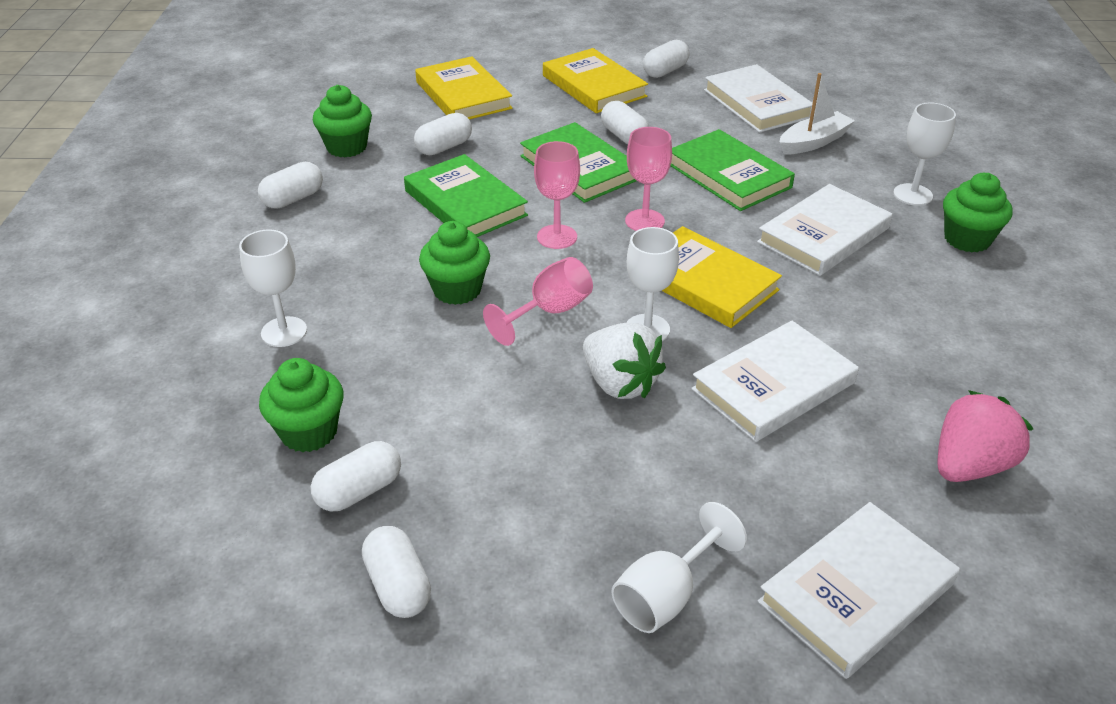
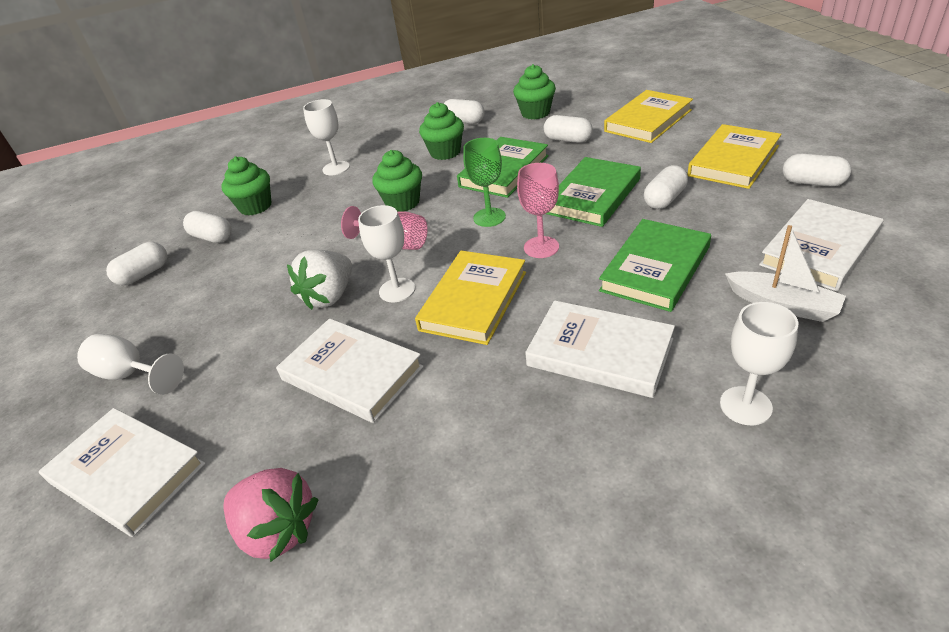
camera: 75 degrees right, 0 degrees up
(557, 237) = (489, 217): pink goblet -> green goblet
(967, 239) = (685, 473): green cupcake -> green cupcake (445, 152)

